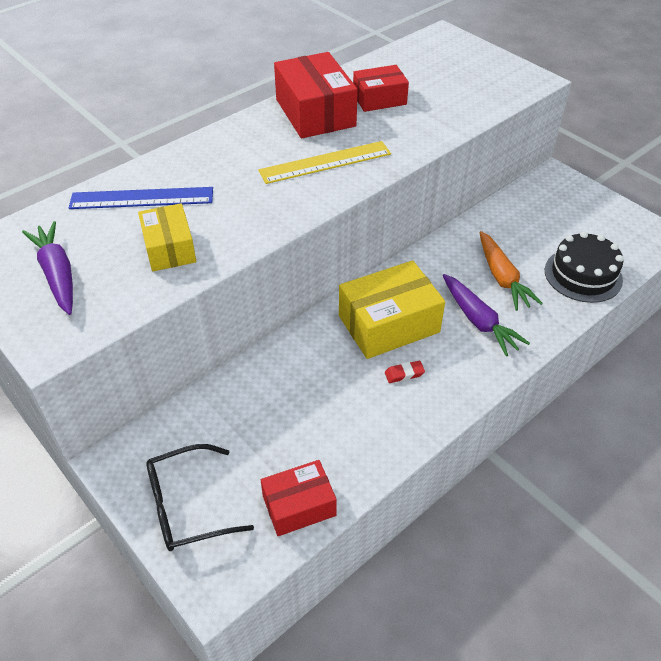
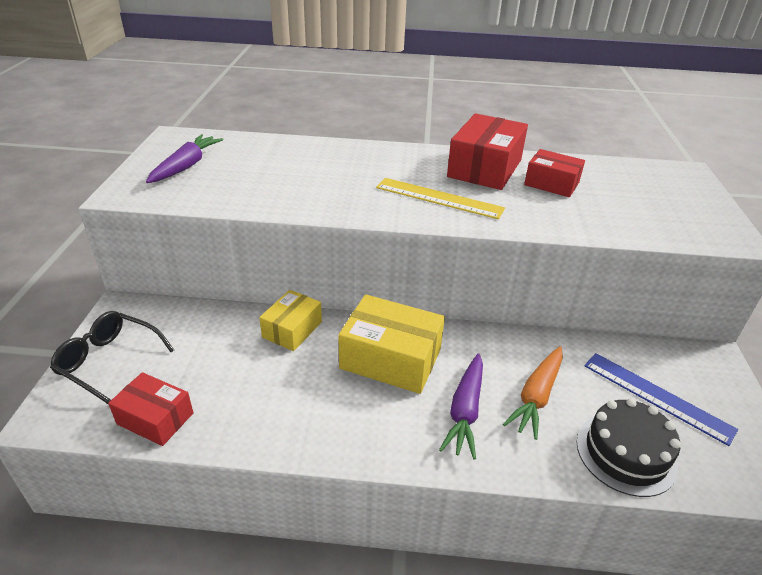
camera: 45 degrees right, 10 degrees down
(142, 198) = (292, 156): blue ruler -> blue ruler (656, 396)
(169, 248) = (259, 188): yellow box -> yellow box (292, 329)
(404, 374) = (349, 399): red eraser -> none

